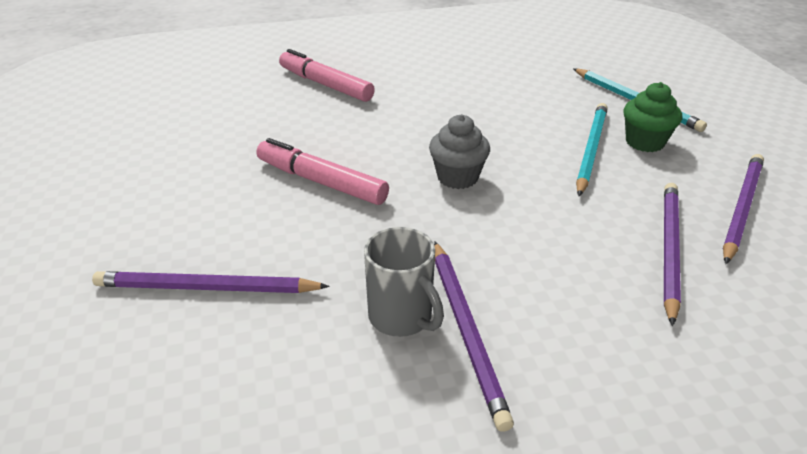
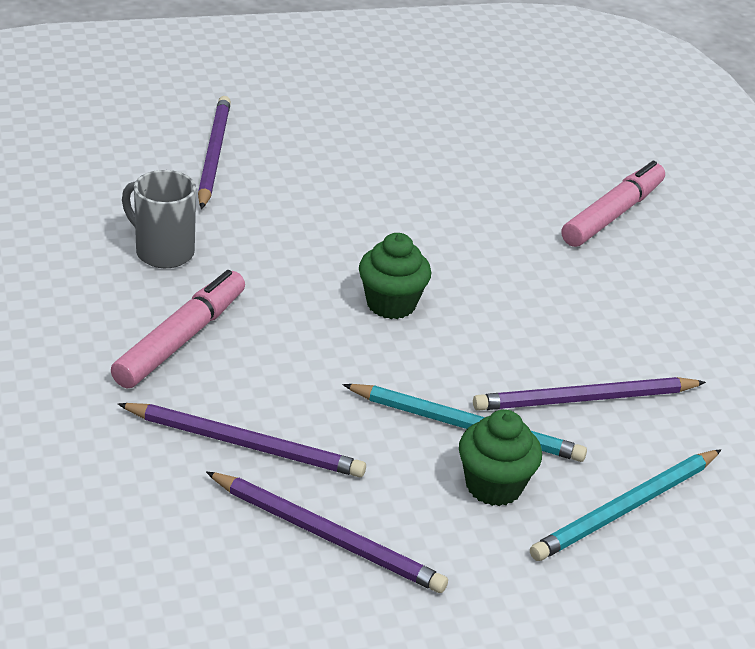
camera: 85 degrees right, 0 degrees up
(321, 182) = (378, 211): pink marker -> pink marker (181, 339)
(402, 317) = (162, 252): grey mug -> grey mug turned 75 degrees clockwise
(457, 177) = (391, 304): grey cupcake -> green cupcake
(466, 330) = (140, 285): purple pencil -> purple pencil (584, 399)

